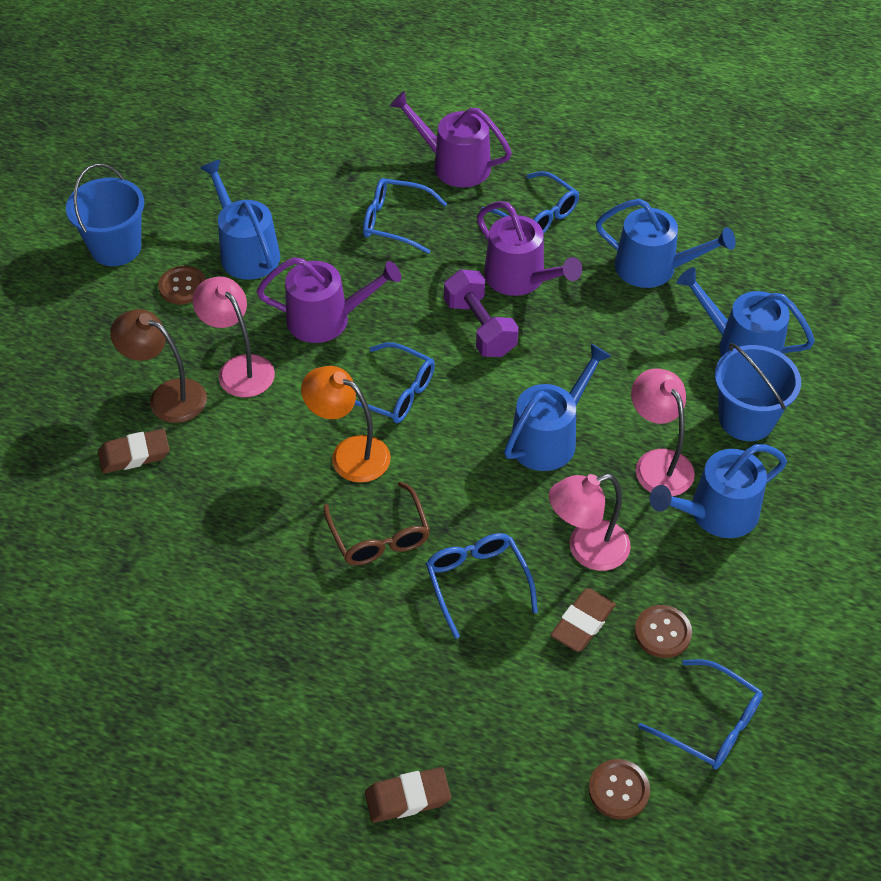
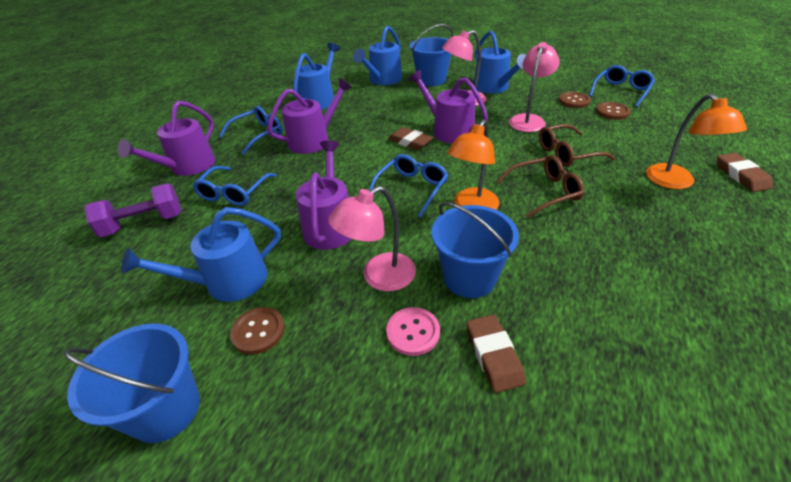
camera: 85 degrees left, 10 degrees down
(167, 396) = (413, 332): brown lamp -> pink button
(231, 443) = (469, 277): none -> blue bucket
(393, 701) = (675, 182): none -> orange lamp
(477, 582) = (566, 153): blue glasses -> brown glasses
(480, 328) = (354, 154): purple dumbbell -> purple dumbbell (144, 223)
(549, 438) = (449, 130): blue watering can -> purple watering can
(583, 623) = (579, 121): brown eraser -> brown eraser (410, 142)
(586, 550) = (528, 120): pink lamp -> pink lamp turned 135 degrees counterclockwise
(618, 790) = (677, 112): brown button -> brown button (612, 112)

